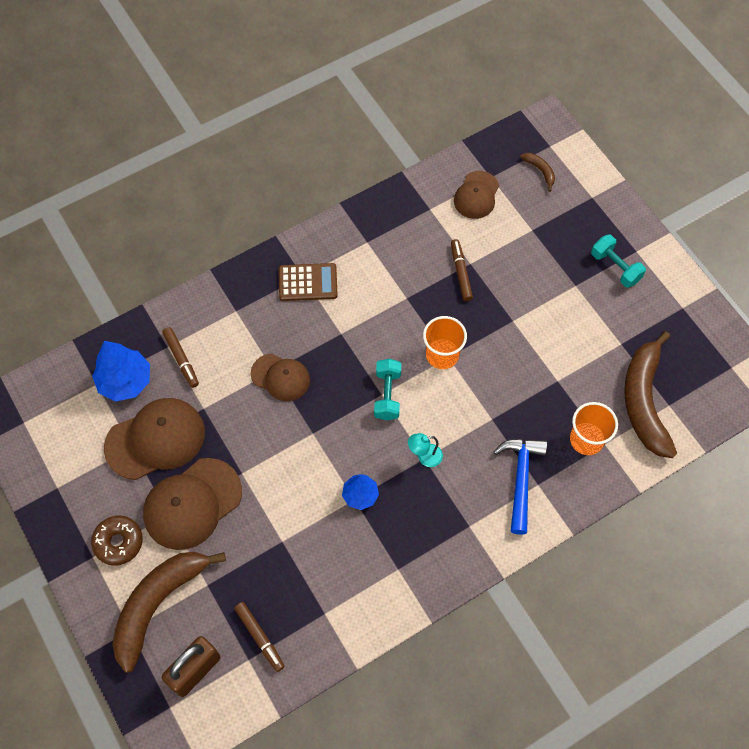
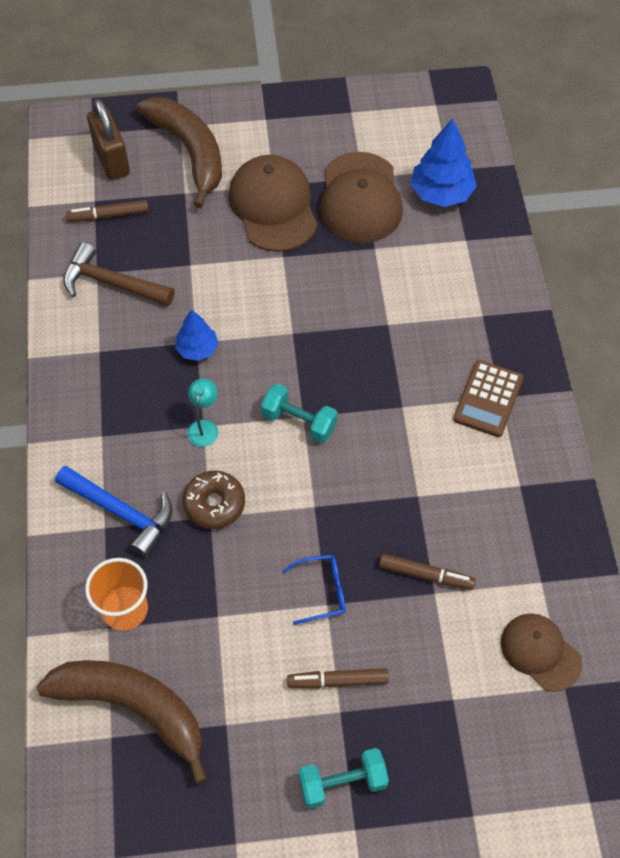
camera: 115 degrees right, 5 degrees down
(118, 542) = (268, 141): brown donut -> brown donut (214, 504)
(181, 359) = (443, 247): brown marker -> brown marker (338, 681)
(280, 377) = (375, 328): brown cap -> none
(329, 595) = (112, 283): none -> brown hammer
(442, 355) = (320, 501): orange cup -> none
(506, 327) = (321, 591): none -> blue glasses
(540, 171) = (549, 763): brown banana -> none

